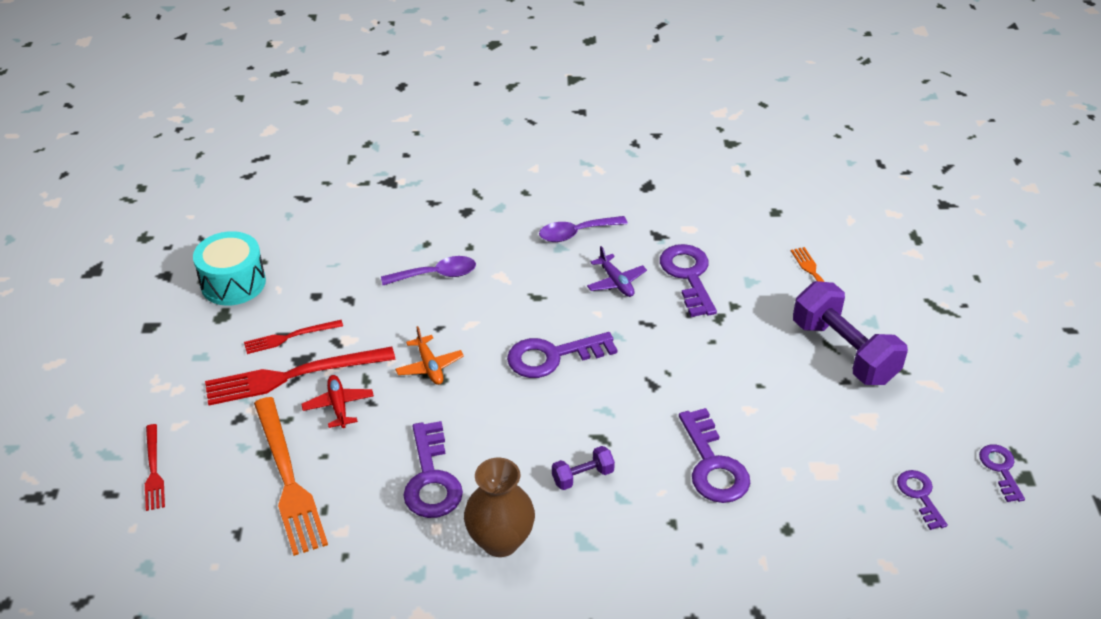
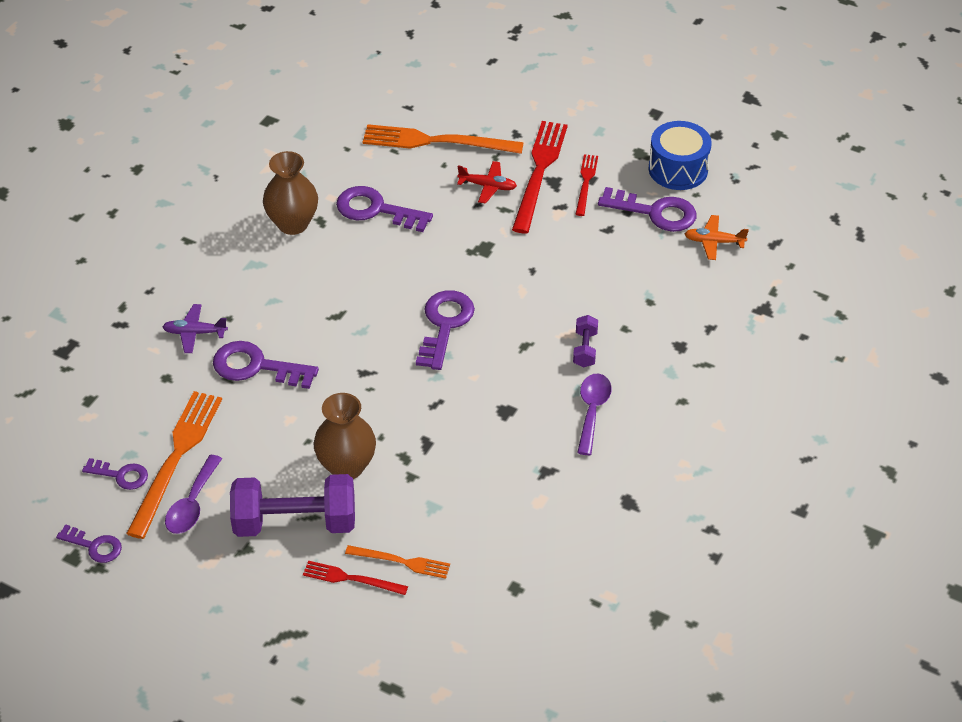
camera: 120 degrees right, 5 degrees up
(153, 470) = (497, 83): red fork -> red fork (351, 579)
(233, 283) = (678, 169): turquoise drum -> blue drum
(429, 366) = (491, 249): orange plane -> orange plane (714, 242)
(436, 275) = (601, 292): purple spoon -> purple spoon (192, 504)
(582, 476) = (310, 289): purple dumbbell -> purple dumbbell (585, 349)
(616, 282) = (503, 408): purple plane -> purple plane (194, 333)
(688, 276) = (474, 464): purple key -> purple key (655, 212)
(761, 347) = (346, 466): none -> brown vase
(864, 465) = (176, 458): none -> orange fork

